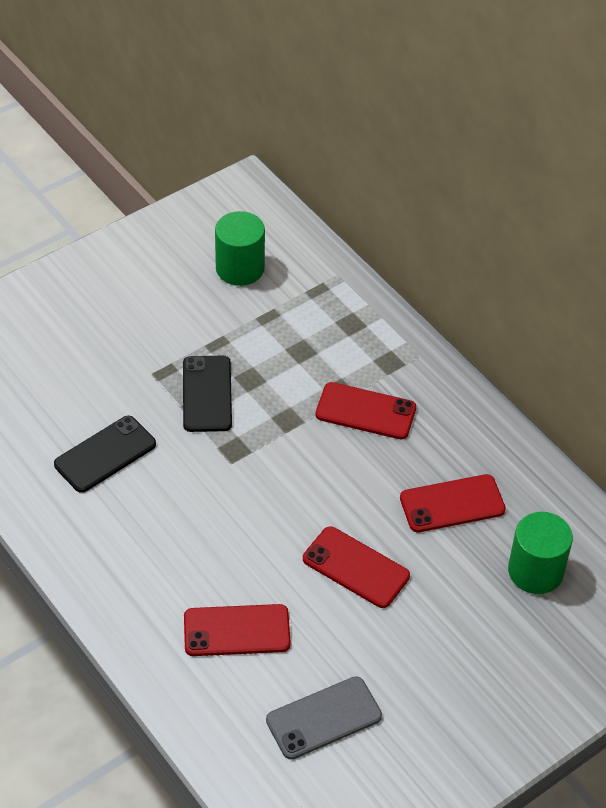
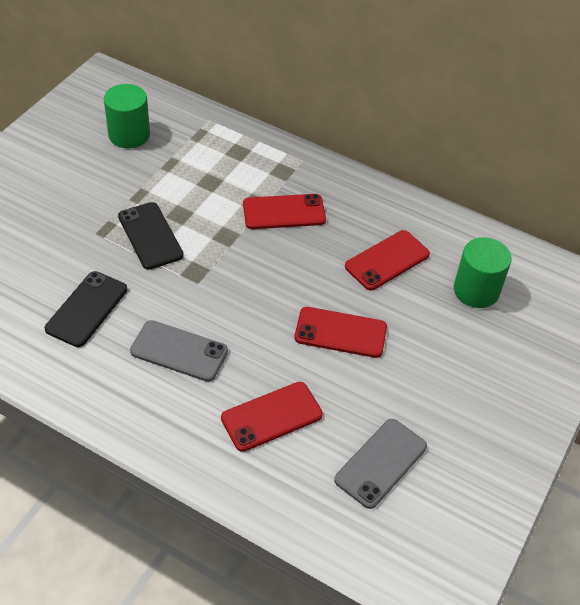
camera: 25 degrees left, 0 degrees up
(176, 530) = (179, 351): none -> grey phone

